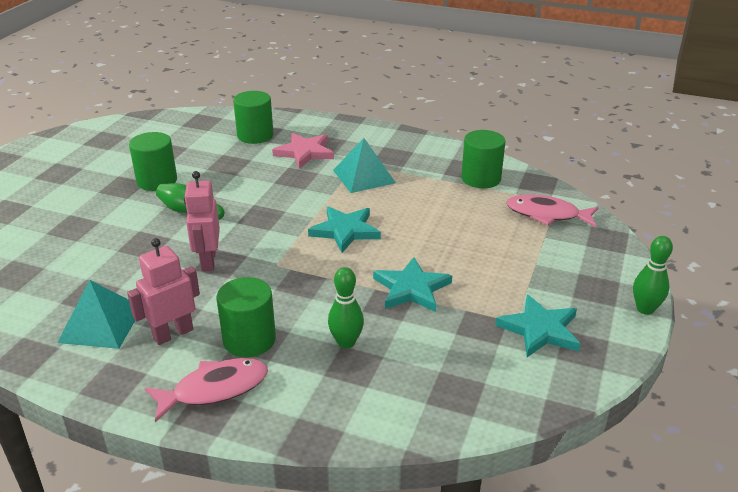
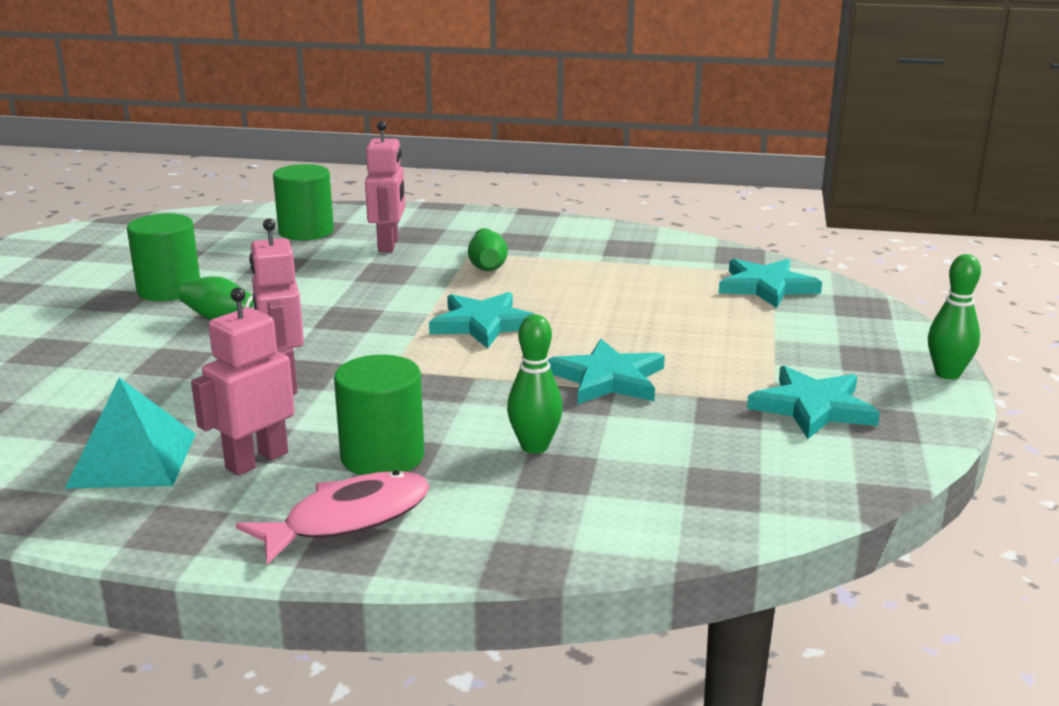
camera: 10 degrees left, 10 degrees down
(305, 152) = (388, 245): pink star -> pink robot
(364, 176) = (487, 264): turquoise pyramid -> green bowling pin
(481, 178) = (657, 256): green cylinder -> none
(547, 214) = (766, 287): pink fish -> turquoise star

